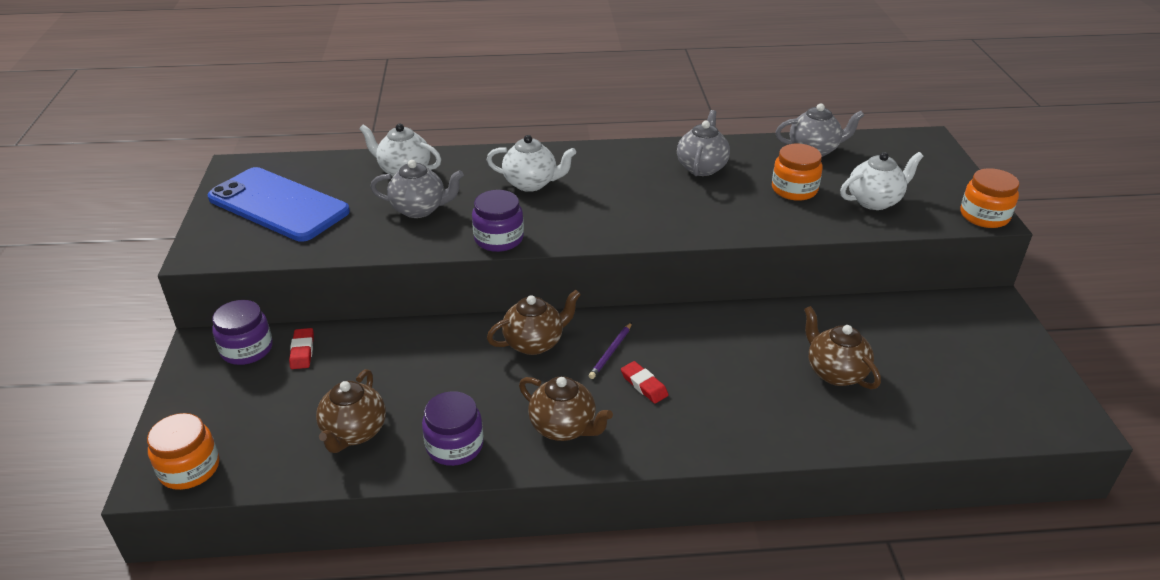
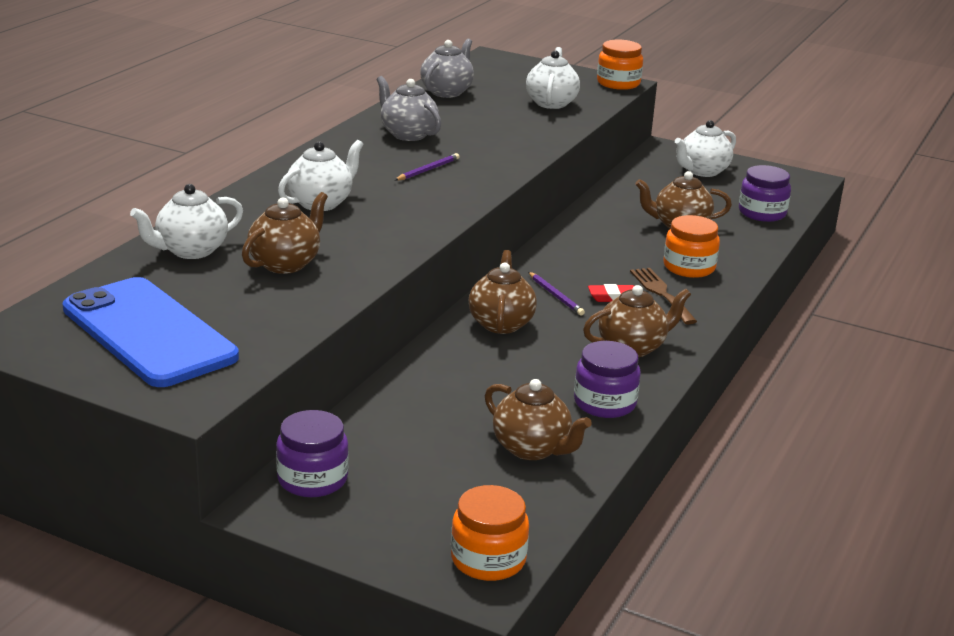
camera: 60 degrees left, 10 degrees down
(278, 205) = (149, 333): blue phone -> blue phone turned 75 degrees clockwise
(302, 351) = (361, 445): red eraser -> none
(420, 209) = (285, 263): grey teapot -> brown teapot
(499, 239) = (399, 244): purple jar -> purple jar (762, 213)
(646, 200) = (427, 170): none -> purple pencil
(682, 409) = (661, 293): none -> brown fork
(794, 189) = (495, 119): orange jar -> orange jar (689, 267)
(979, 344) = (702, 171): none -> white teapot

